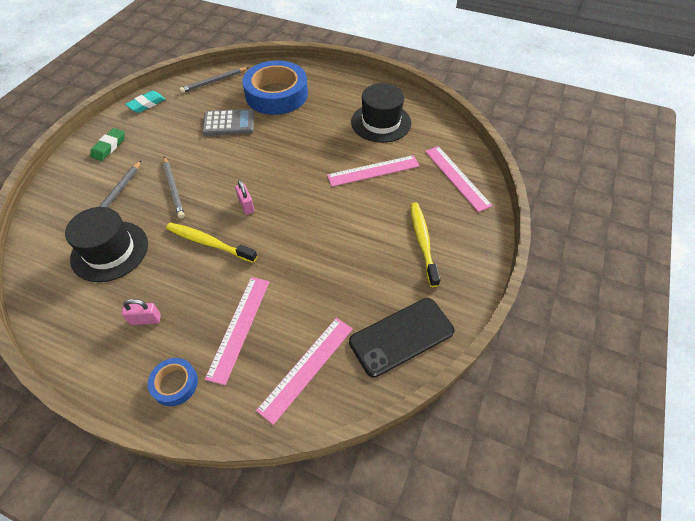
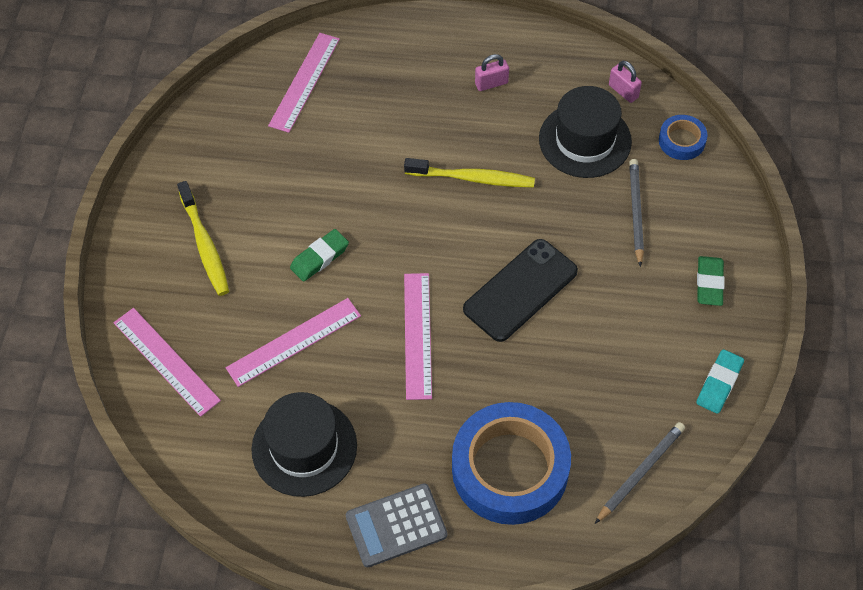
camera: 165 degrees right, 5 degrees up
(173, 188) = (566, 239): grey pencil -> none
(175, 384) = (426, 40): blue tape -> blue tape (681, 141)
(229, 123) = (556, 378): grey calculator -> grey calculator (396, 526)
(239, 327) = (389, 99): pink ruler -> pink ruler (417, 335)
(246, 205) = (452, 239): pink padlock -> pink padlock (623, 91)
(342, 214) = (319, 258): none -> green eraser
(401, 336) = (214, 132): black phone -> black phone (520, 290)

